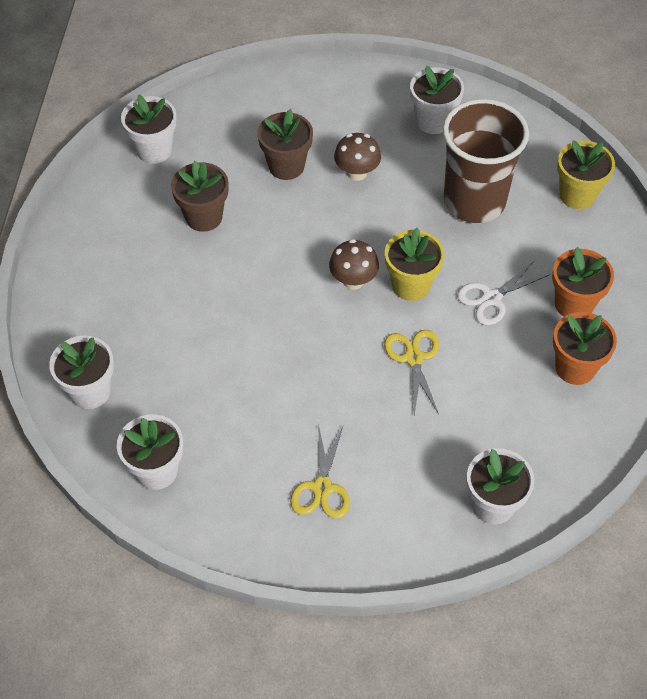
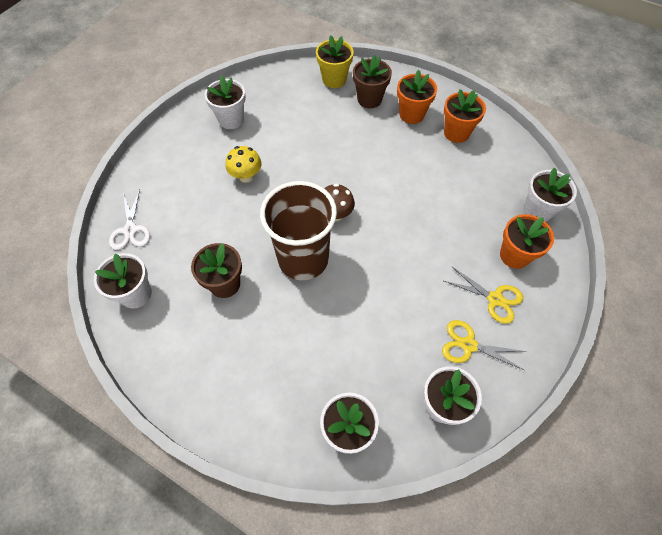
camera: 65 degrees left, 5 degrees up
(286, 166) = (212, 214): brown flower pot -> brown flower pot (369, 99)
(357, 173) = (246, 176): brown mushroom -> yellow mushroom
(401, 494) = (514, 255): none -> orange flower pot
(411, 285) = (356, 185): yellow flower pot -> none
(414, 358) = (414, 206): yellow scissors -> yellow scissors (468, 345)
(474, 201) = (309, 127): brown cup -> brown cup (303, 259)
(491, 298) = (388, 149): white scissors -> white scissors (130, 230)

